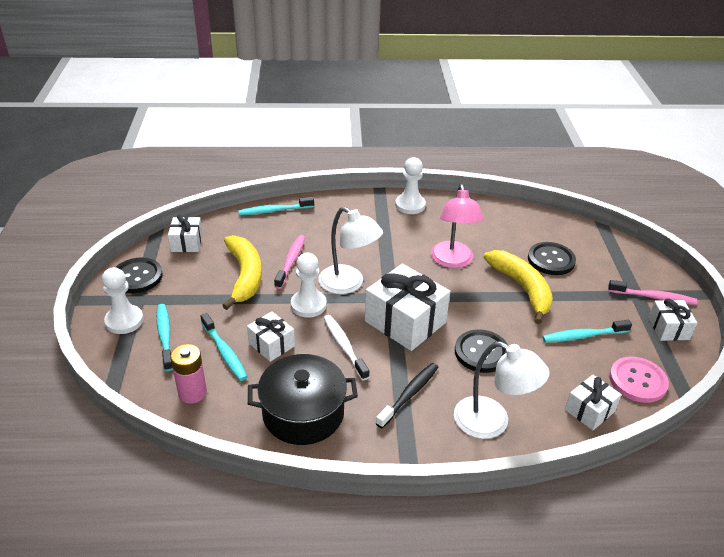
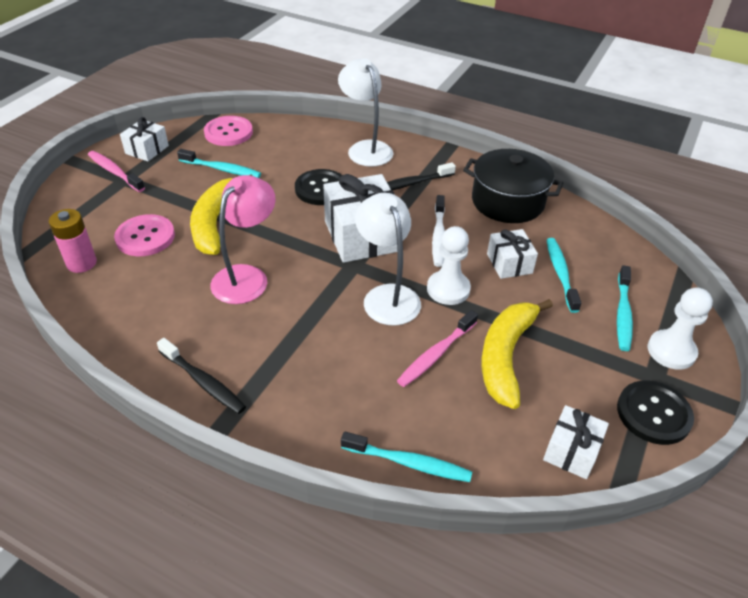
camera: 150 degrees left, 5 degrees up
(192, 393) = (602, 249): pink battery -> pink battery (81, 263)
(410, 205) = (203, 382): white pawn -> black toothbrush
(551, 260) = (145, 237): black button -> pink button
(589, 410) = (288, 131): white gift -> none

